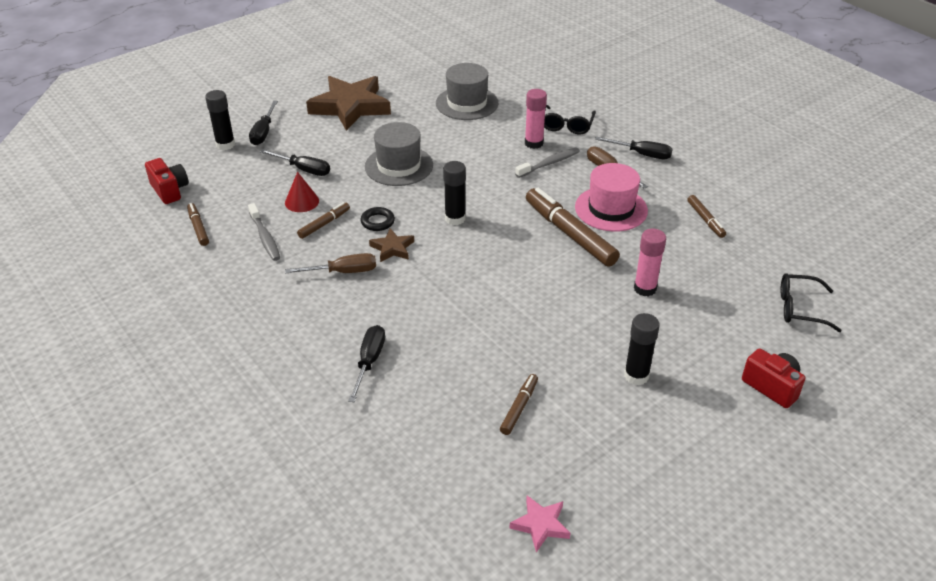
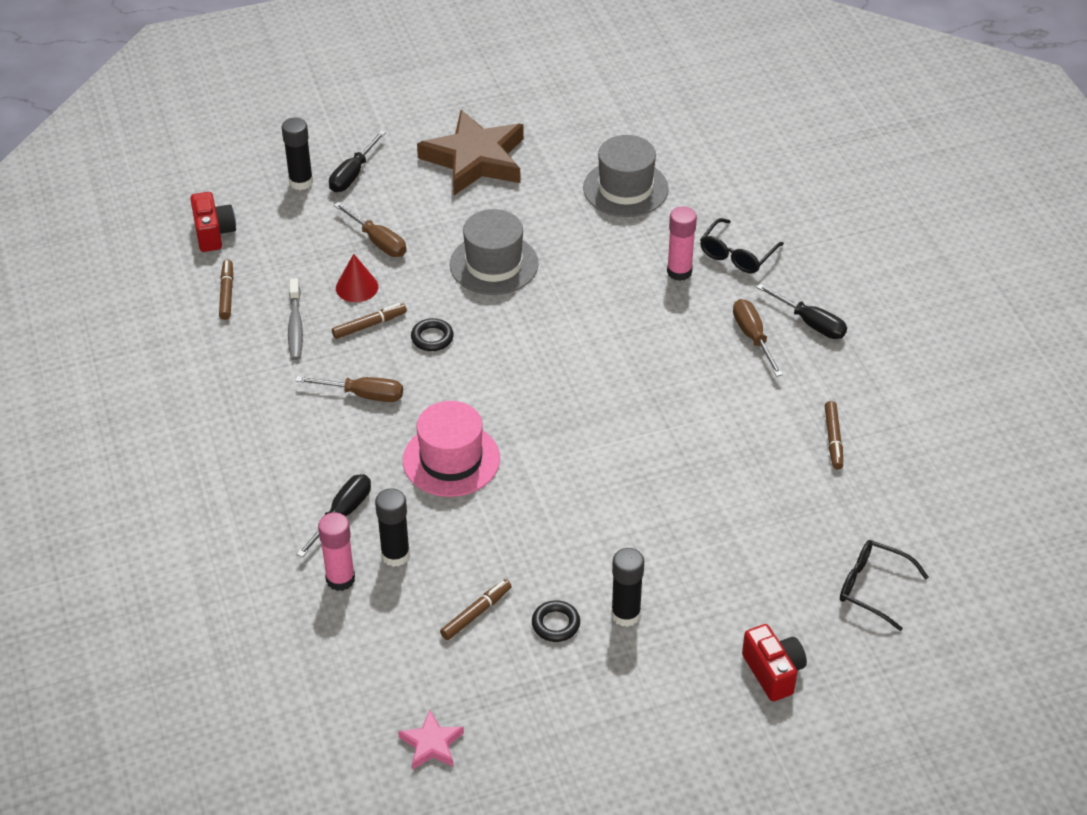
camera: 20 degrees right, 5 degrees up
(304, 169) = (378, 241): black screwdriver -> brown screwdriver
(392, 248) = (433, 378): brown star -> none
(455, 219) = (525, 357): black glue stick -> black glue stick (395, 555)
(549, 163) = (682, 307): grey toothbrush -> none
(570, 234) = (652, 414): brown marker -> none
(587, 398) = (556, 624): none -> black ring
(611, 209) = (723, 392): pink hat -> pink hat (451, 459)
(645, 288) = (700, 511): pink glue stick -> pink glue stick (340, 579)

